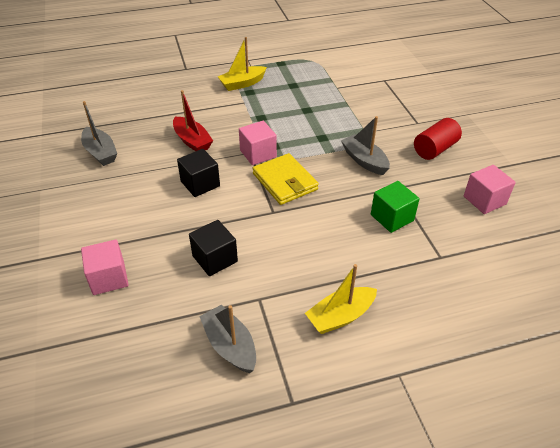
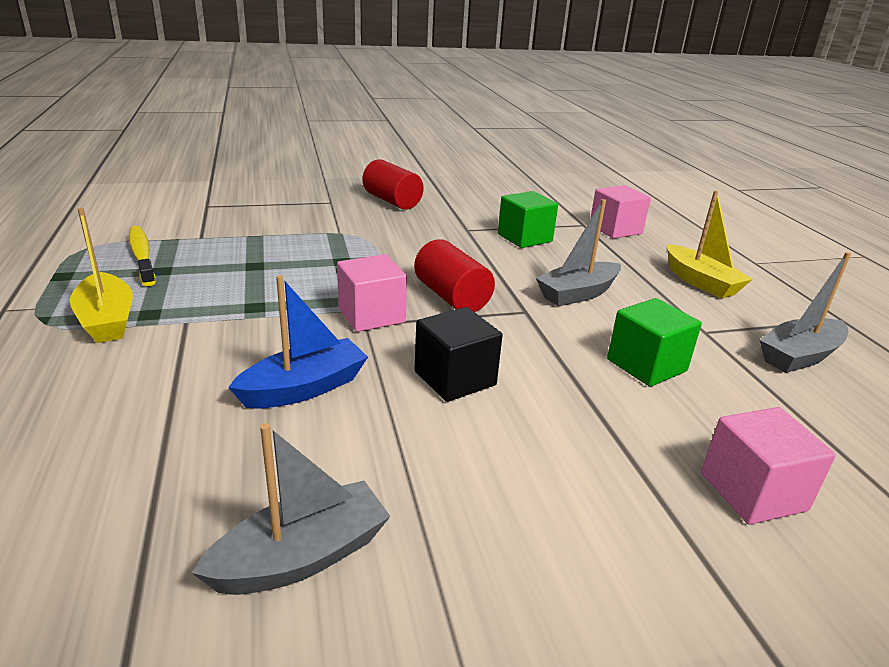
camera: 90 degrees left, 15 degrees down
(192, 141) = (304, 388): red boat -> blue boat
(215, 259) = (646, 365): black cube -> green cube
(285, 181) = (452, 297): yellow wallet -> red cylinder
(307, 76) = (142, 256): none -> yellow toothbrush
(364, 161) = (408, 239): grey boat -> grey boat (578, 294)
(484, 200) = (489, 194): pink cube -> pink cube (615, 229)

